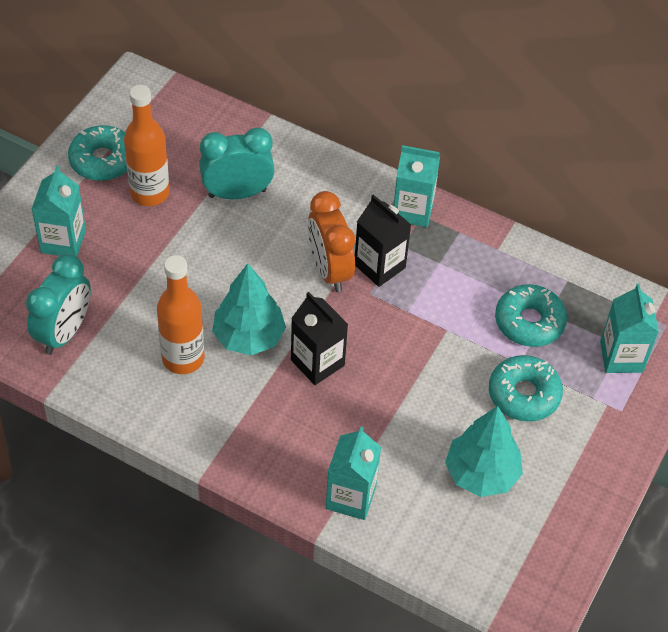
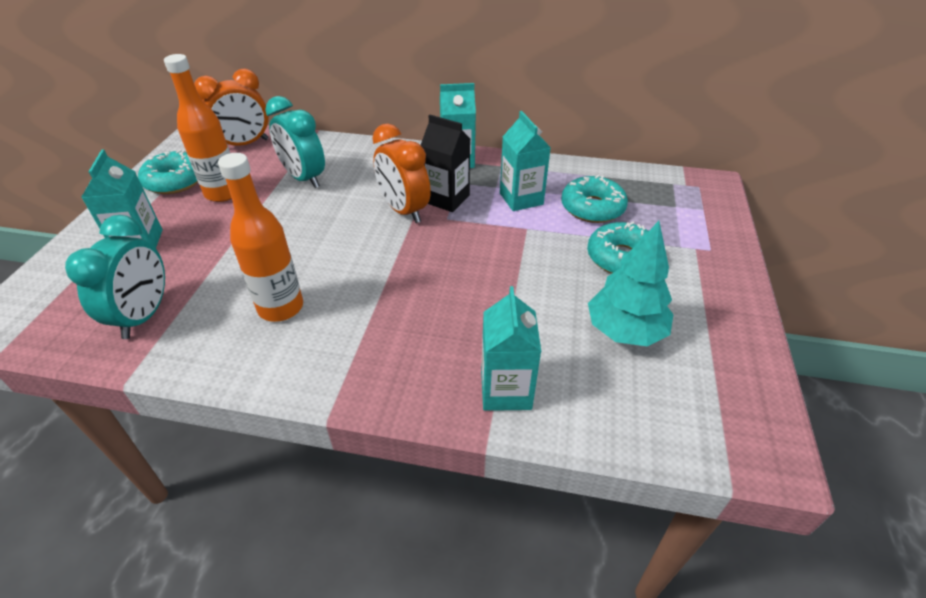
camera: 15 degrees left, 10 degrees down
(182, 119) = (244, 144): none -> orange clock
(237, 193) = (304, 178): turquoise clock -> turquoise clock turned 105 degrees counterclockwise
(248, 337) = (344, 274): turquoise tree -> none
(317, 362) = (420, 279): black carton -> none
(621, 357) = (681, 213): turquoise carton -> turquoise carton (521, 199)

